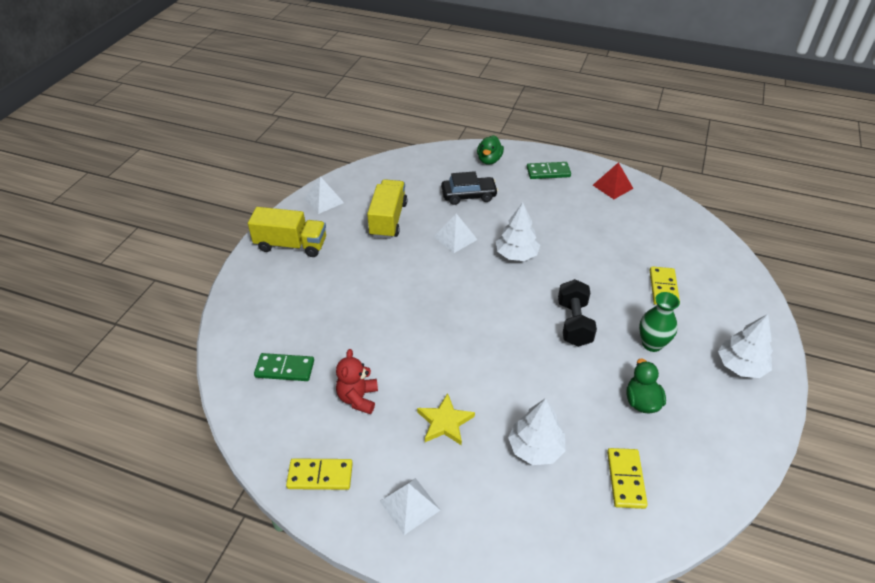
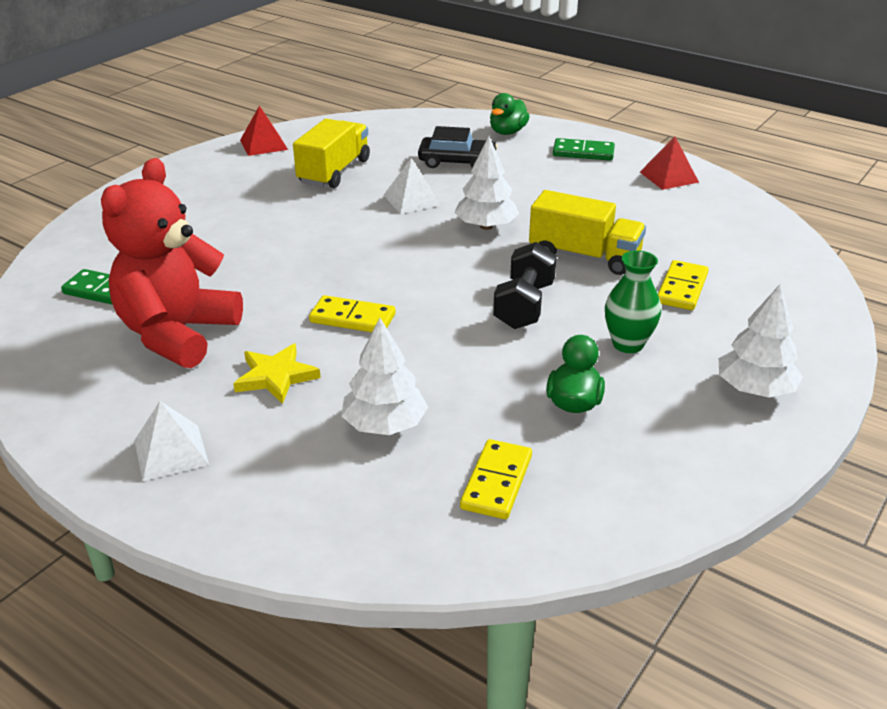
camera: 15 degrees right, 10 degrees down
(291, 245) = (194, 179): yellow truck -> yellow truck (584, 256)
(320, 476) = (76, 401): yellow domino -> yellow domino (352, 318)
(323, 200) = (263, 144): white pyramid -> red pyramid
(358, 398) = (177, 334): red teddy bear -> red teddy bear, size x1.99

